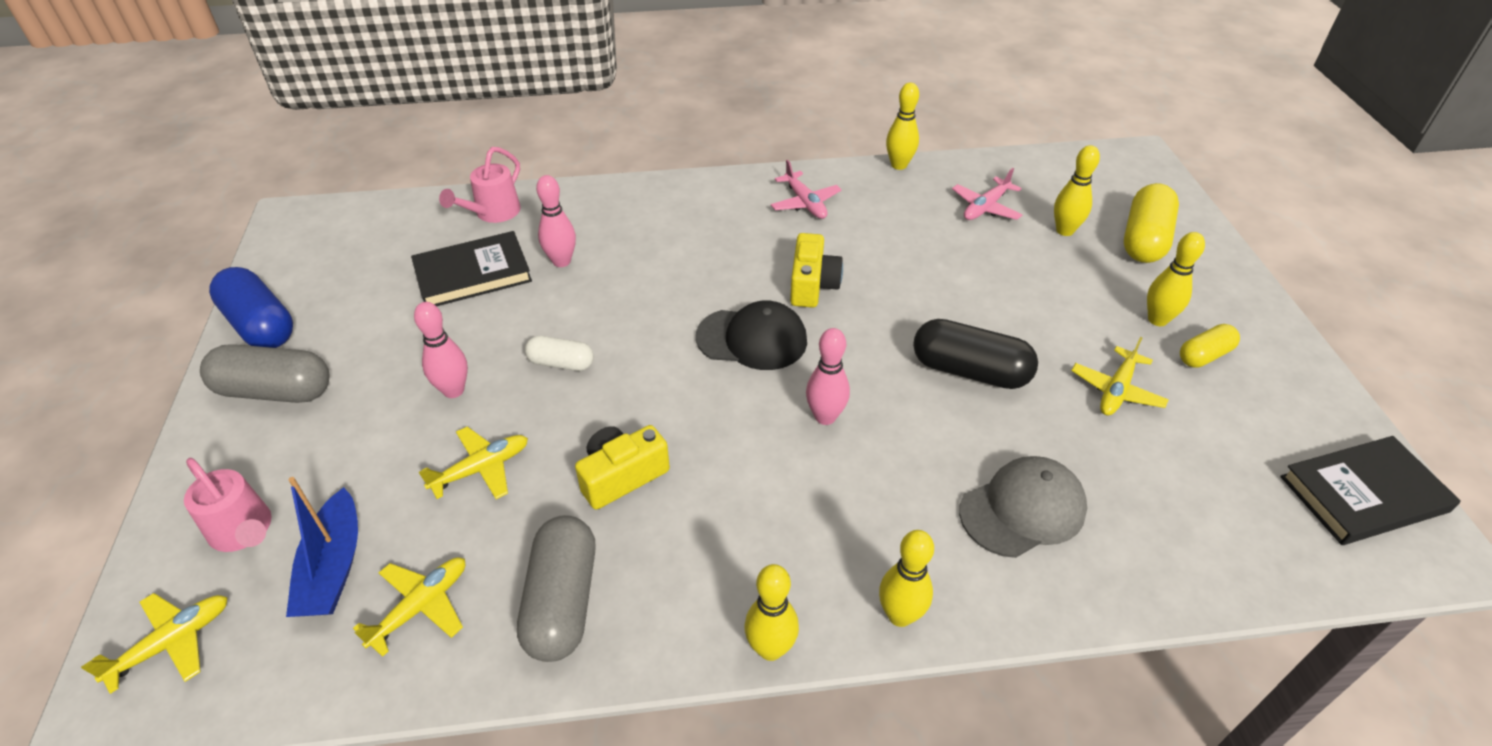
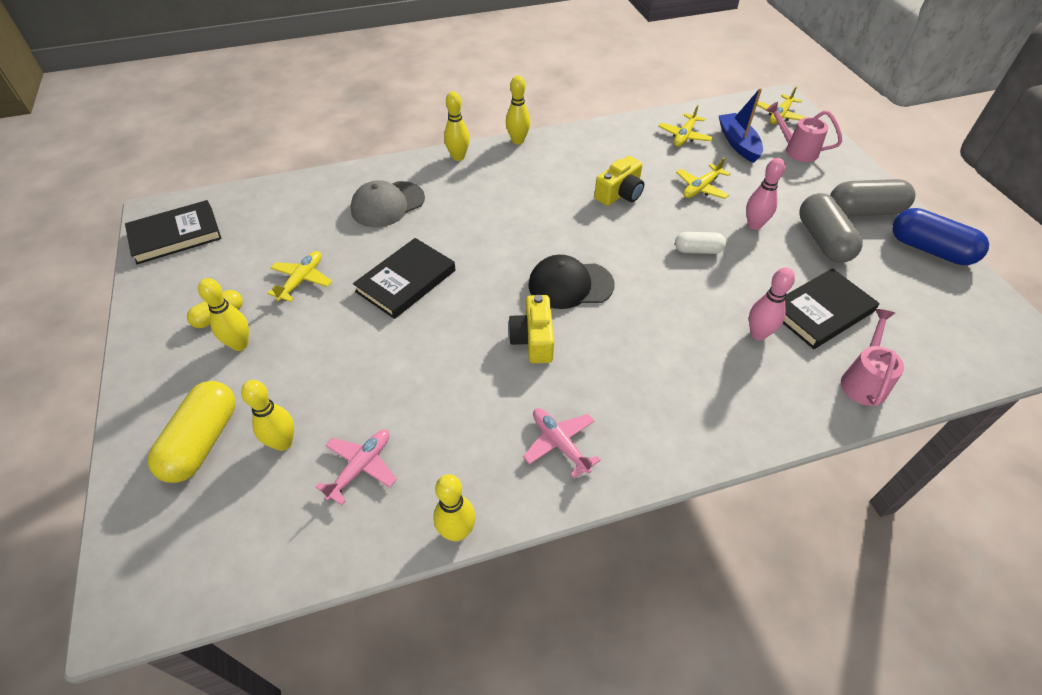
camera: 170 degrees right, 5 degrees up
(562, 601) = (620, 144): grey capsule -> grey capsule (823, 240)
(825, 417) = (507, 238): pink bowling pin -> none
(970, 371) = (406, 281): black capsule -> black book

